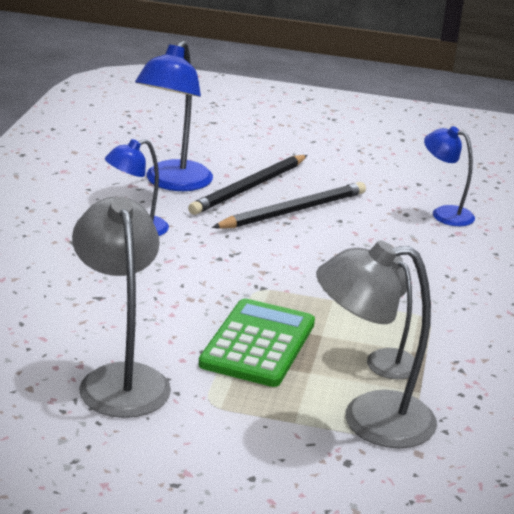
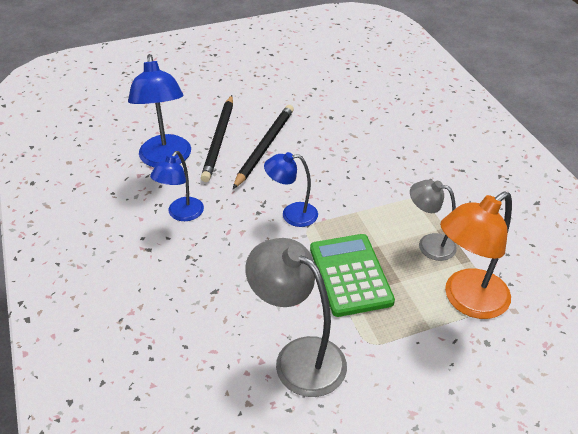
camera: 30 degrees left, 15 degrees up
(369, 420) = (467, 301): grey lamp -> orange lamp
(444, 214) = (351, 106): blue lamp -> blue lamp (292, 214)

